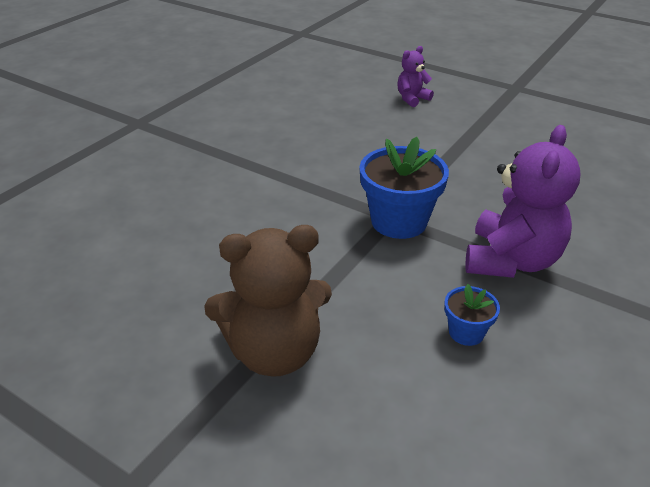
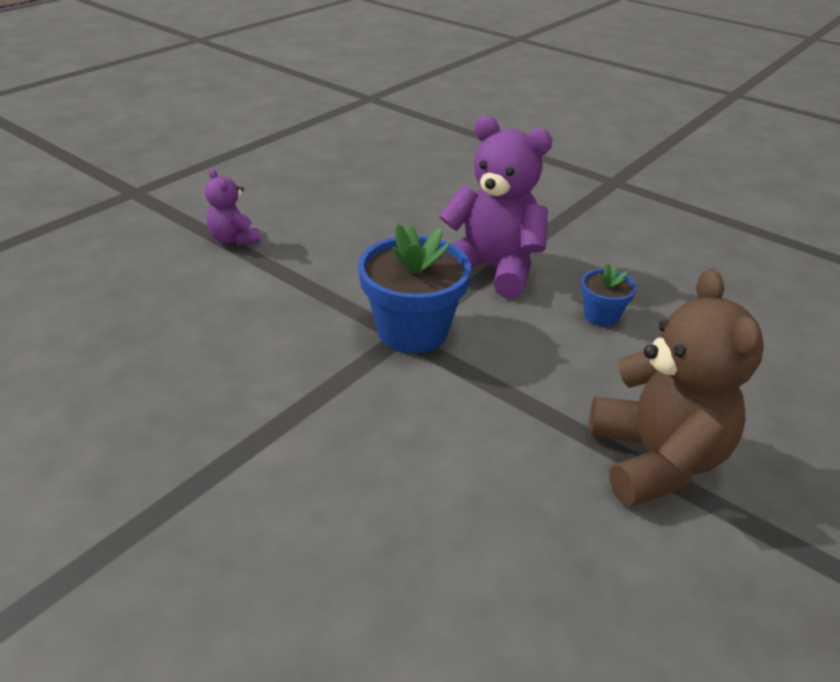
camera: 85 degrees left, 0 degrees up
(412, 99) = (105, 274): purple teddy bear -> purple teddy bear (234, 239)

